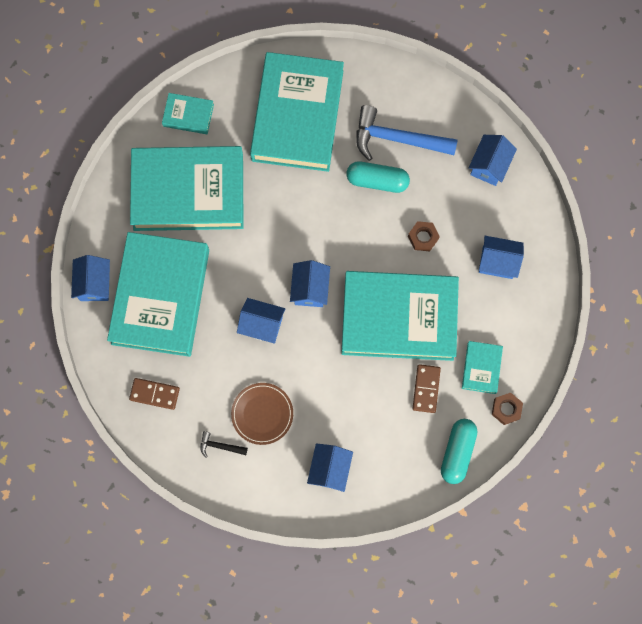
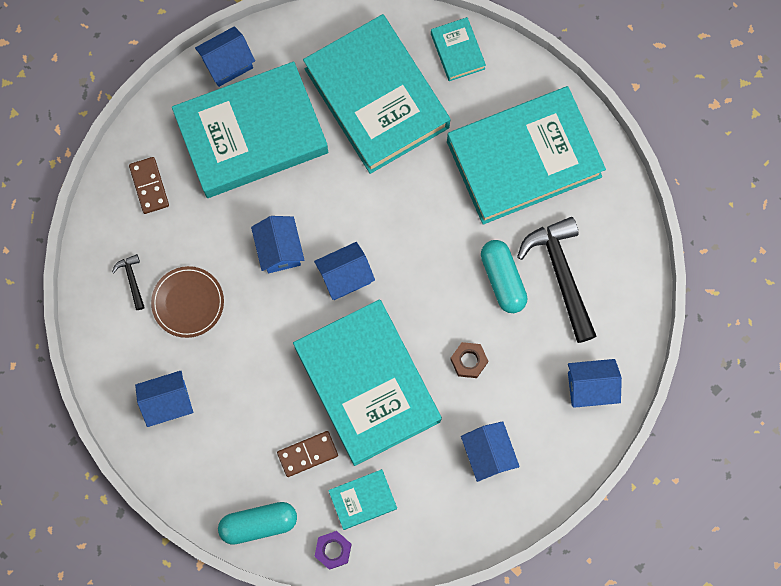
camera: 60 degrees right, 0 degrees up
(397, 139) = (561, 274): blue hammer -> black hammer
(506, 409) = (333, 550): brown nut -> purple nut

